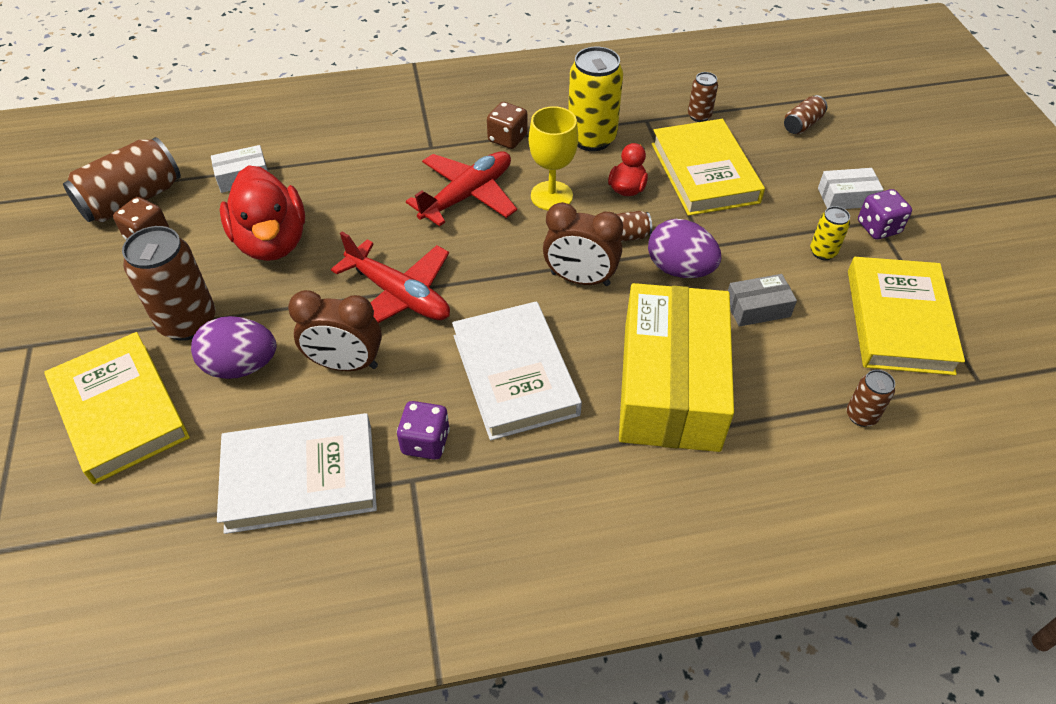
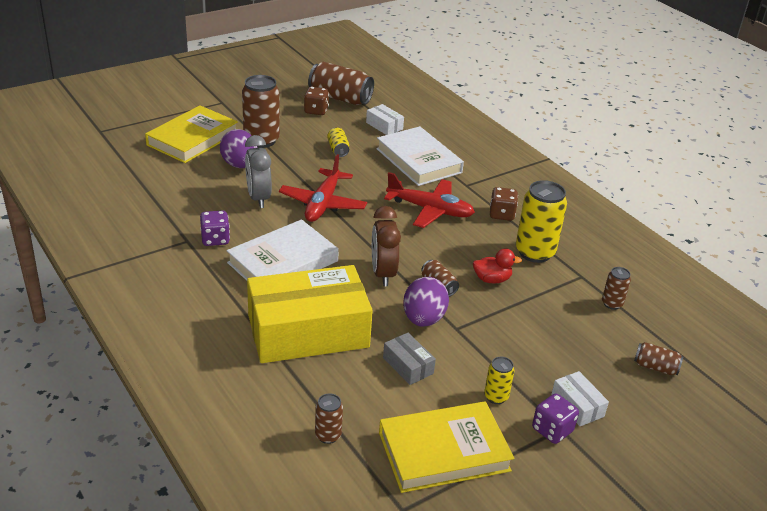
camera: 65 degrees right, 15 degrees down
(272, 242) = (338, 149): red duck -> yellow can
(300, 477) = (174, 203): white book -> white book (418, 161)
(345, 364) = (258, 198): brown clock -> grey clock
(551, 196) = (457, 245): yellow goblet -> none
(704, 173) = (542, 317): yellow book -> none

